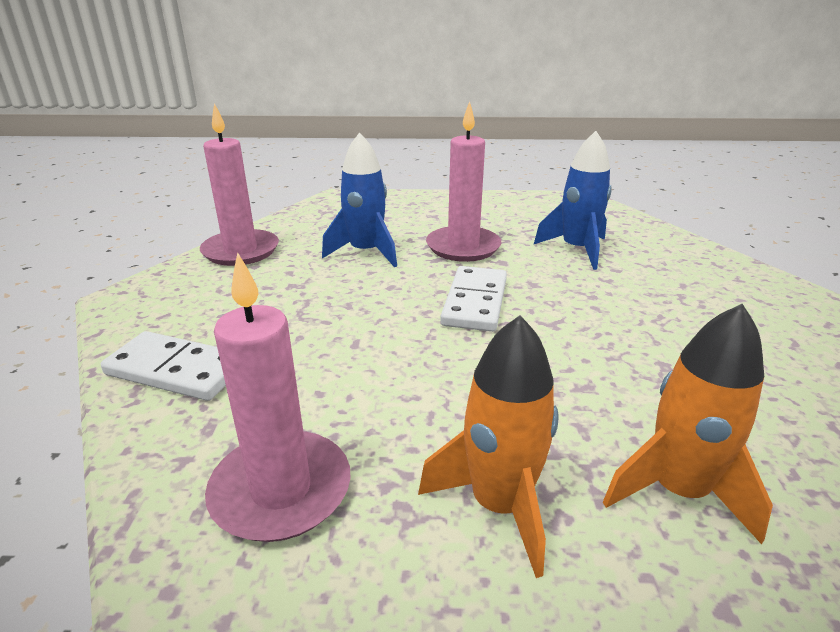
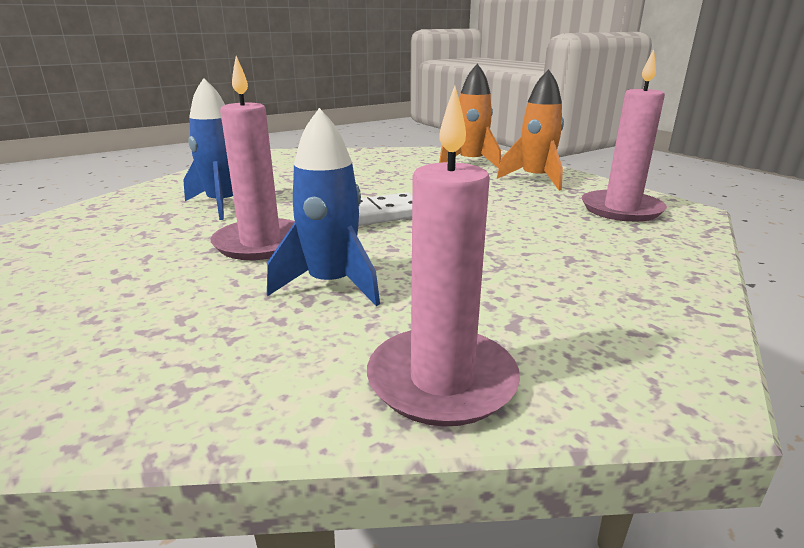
camera: 125 degrees left, 5 degrees down
(176, 370) = (650, 275): white domino -> none

